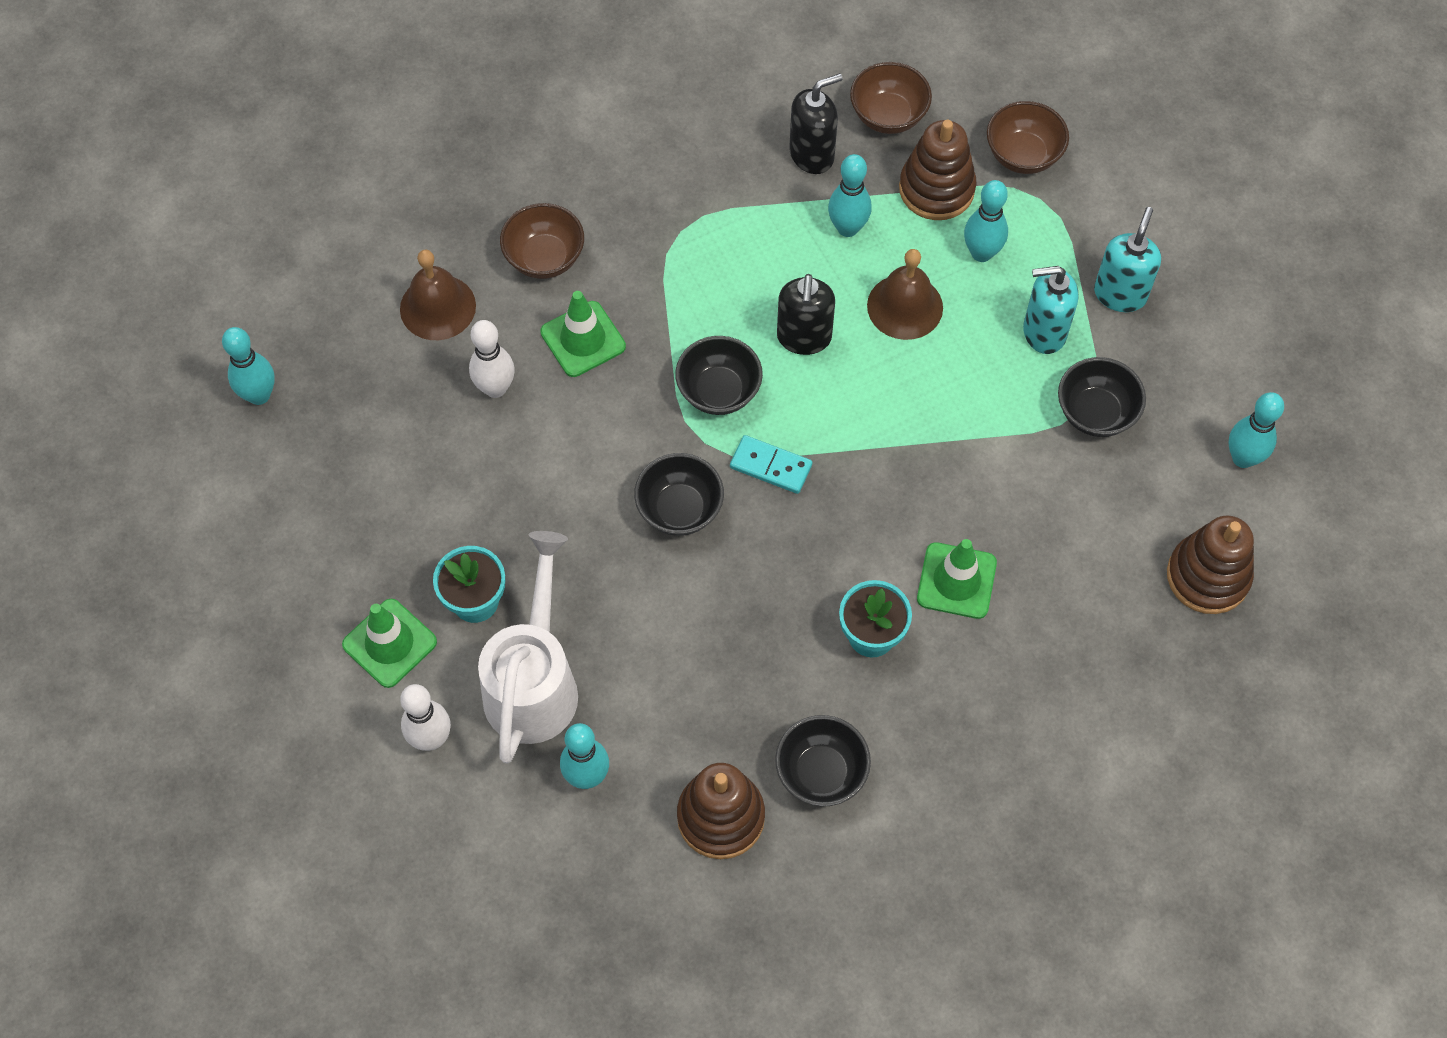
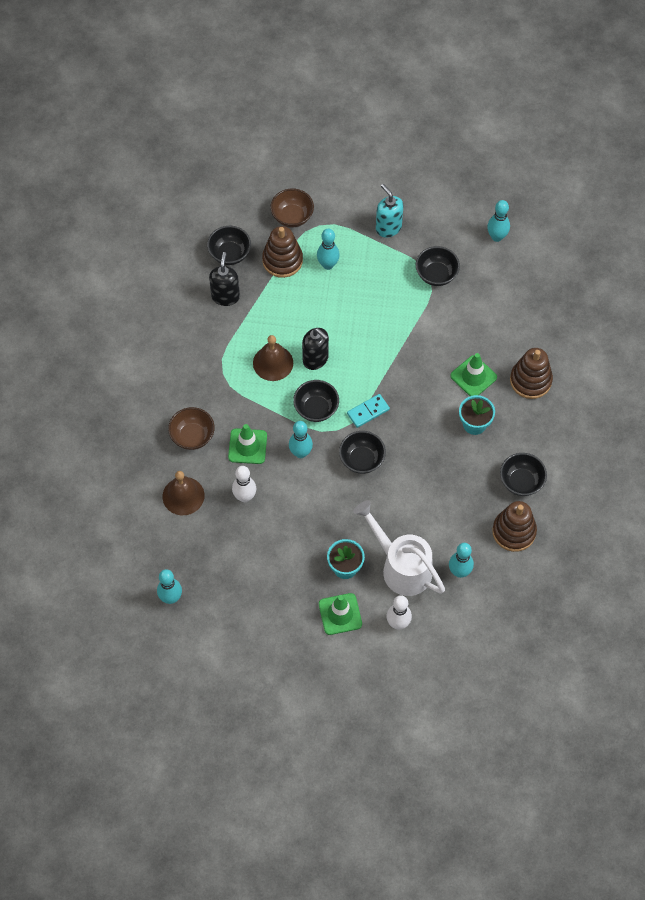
camera: 55 degrees left, 0 degrees up
(847, 228) = (274, 307): turquoise bowling pin -> turquoise bowling pin (300, 453)
(888, 116) = (230, 254): brown bowl -> black bowl
(905, 306) = (331, 311): brown bell -> brown bell (273, 363)
(1044, 332) = (384, 267): turquoise soap dispenser -> none
(1207, 576) = (538, 285): brown stacking toy -> brown stacking toy (530, 380)

